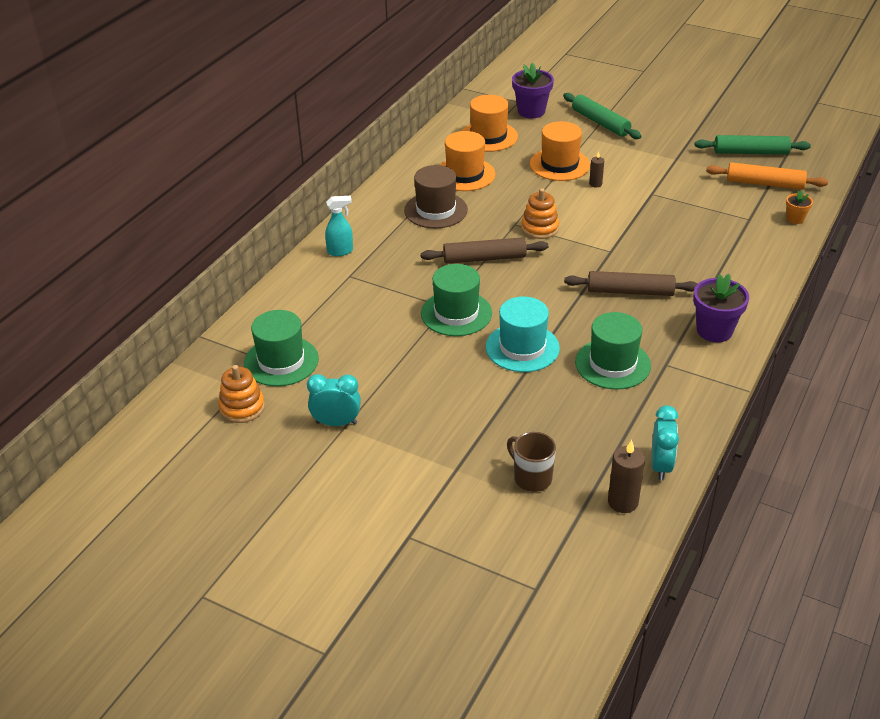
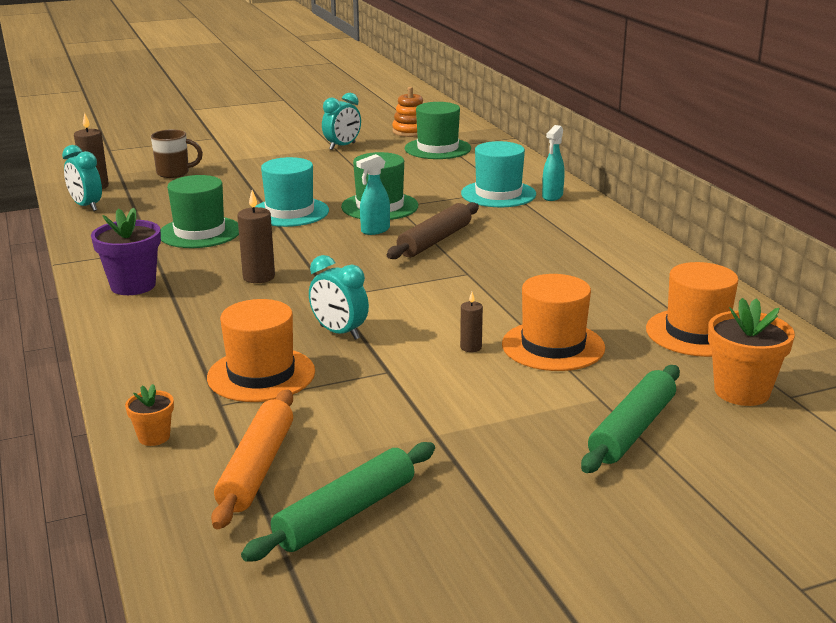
camera: 130 degrees right, 15 degrees down
(363, 275) = (498, 194): none -> turquoise hat
(435, 210) = (559, 249): brown hat -> none
(465, 174) = (614, 286): orange hat -> orange hat (261, 375)
(501, 290) = (375, 230): none -> turquoise spray bottle
(531, 111) = (741, 392): purple flower pot -> orange flower pot
(539, 228) = (437, 281): orange stacking toy -> none
(600, 122) = (632, 429): green rolling pin -> green rolling pin turned 60 degrees counterclockwise
(630, 291) = (259, 277): brown rolling pin -> brown candle
(642, 226) = (339, 333): none -> turquoise clock
(764, 183) = (257, 468): orange rolling pin -> orange rolling pin turned 45 degrees counterclockwise

